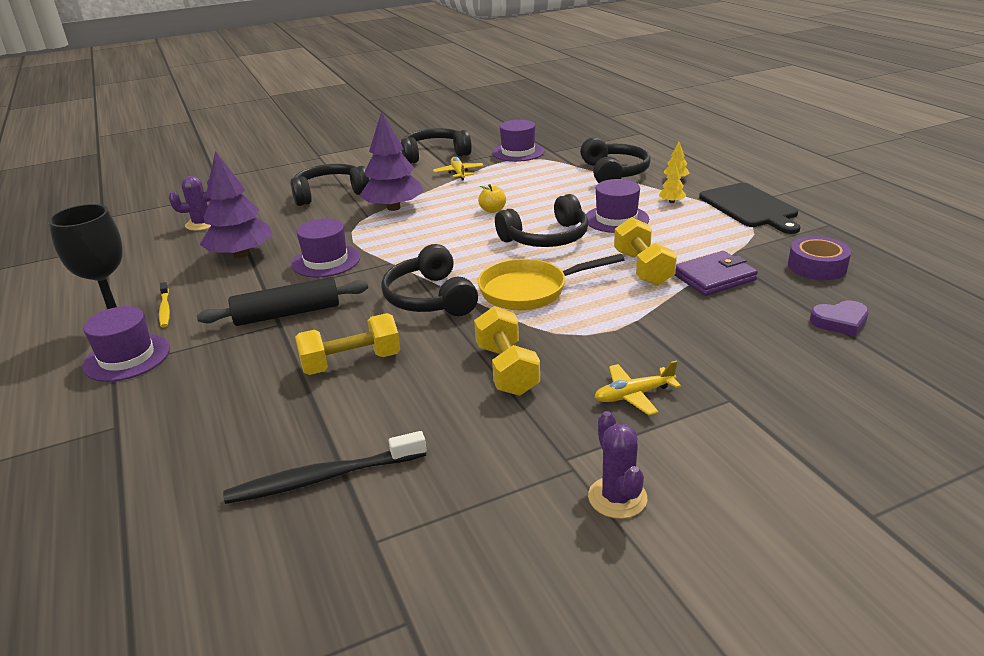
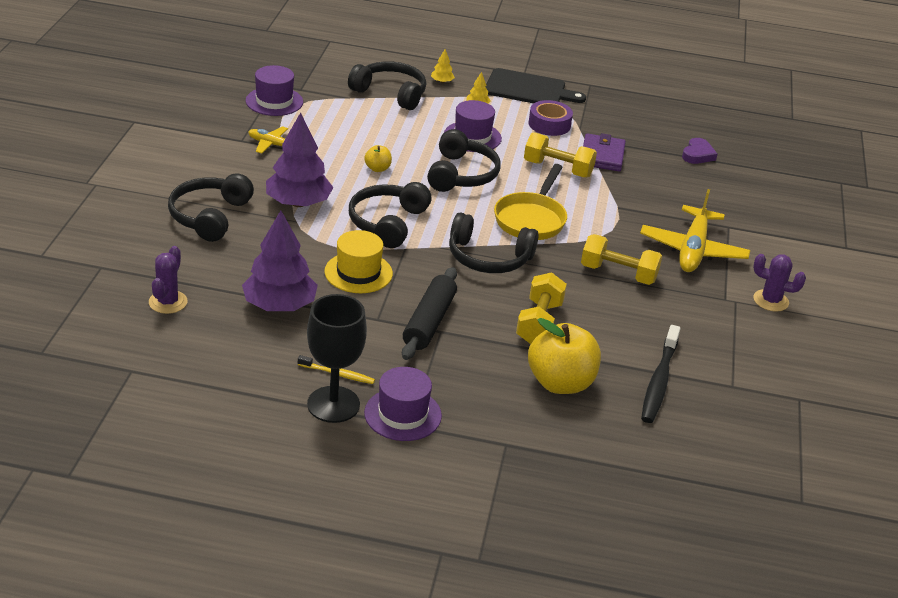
camera: 60 degrees left, 5 degrees up
(254, 415) = (560, 383): none -> yellow apple
(326, 261) = (358, 273): purple hat -> yellow hat
(434, 155) = (205, 134): black headphones -> black headphones (387, 223)
(633, 395) = (693, 250): yellow plane -> yellow plane, size x1.85
(817, 267) = (634, 122): purple tape -> purple tape (549, 124)

